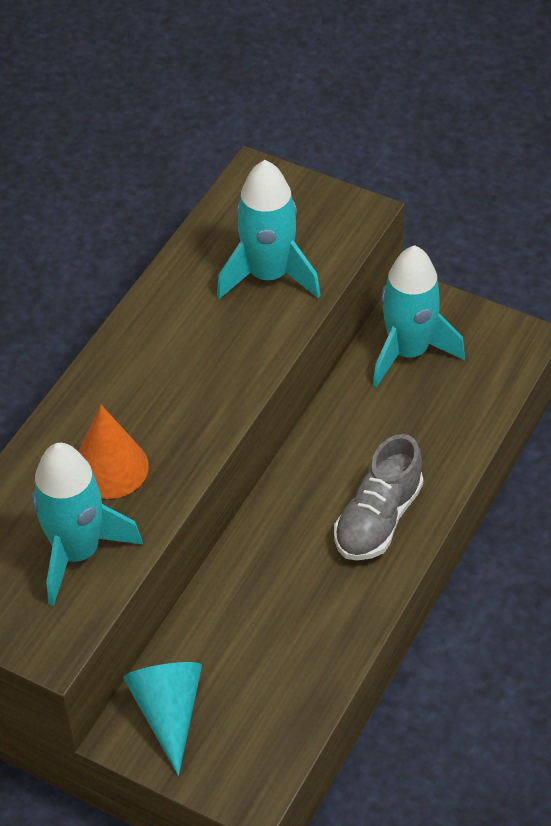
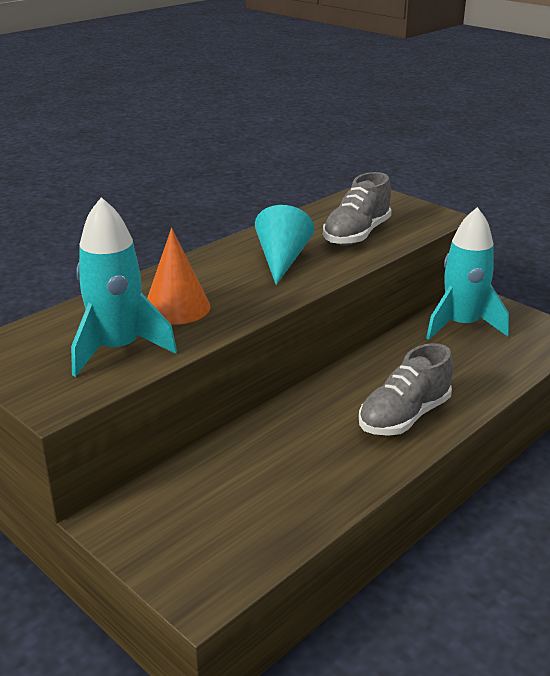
camera: 15 degrees right, 20 degrees down
(168, 712) = (156, 511): turquoise cone -> turquoise cone (282, 260)
(268, 276) = (356, 234): turquoise rocket -> grey shoe

